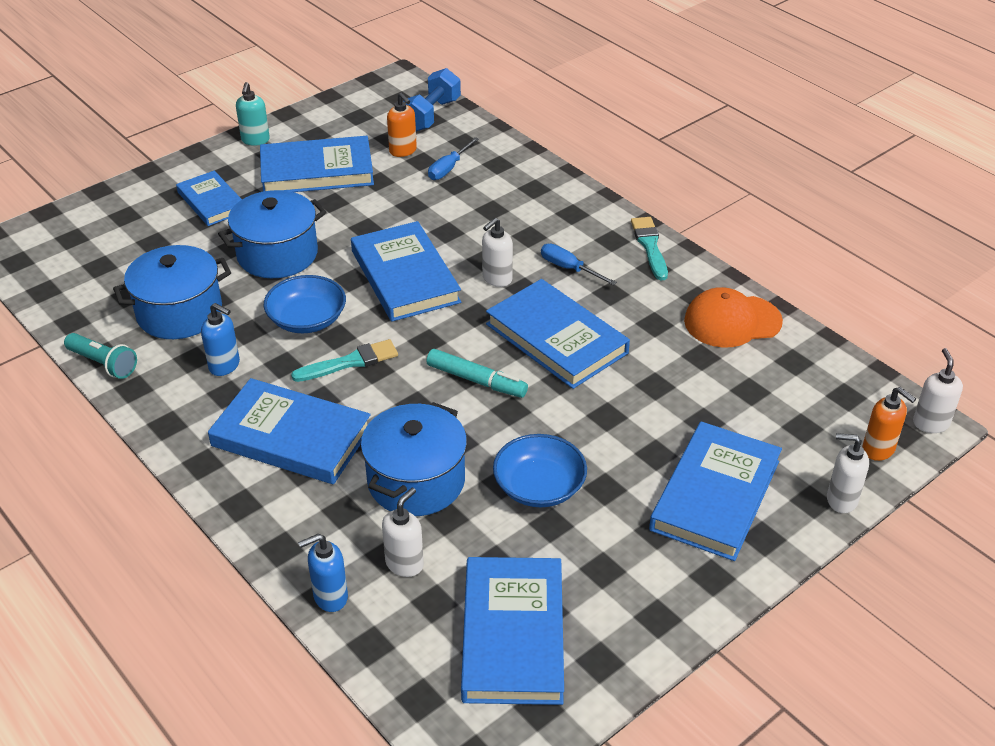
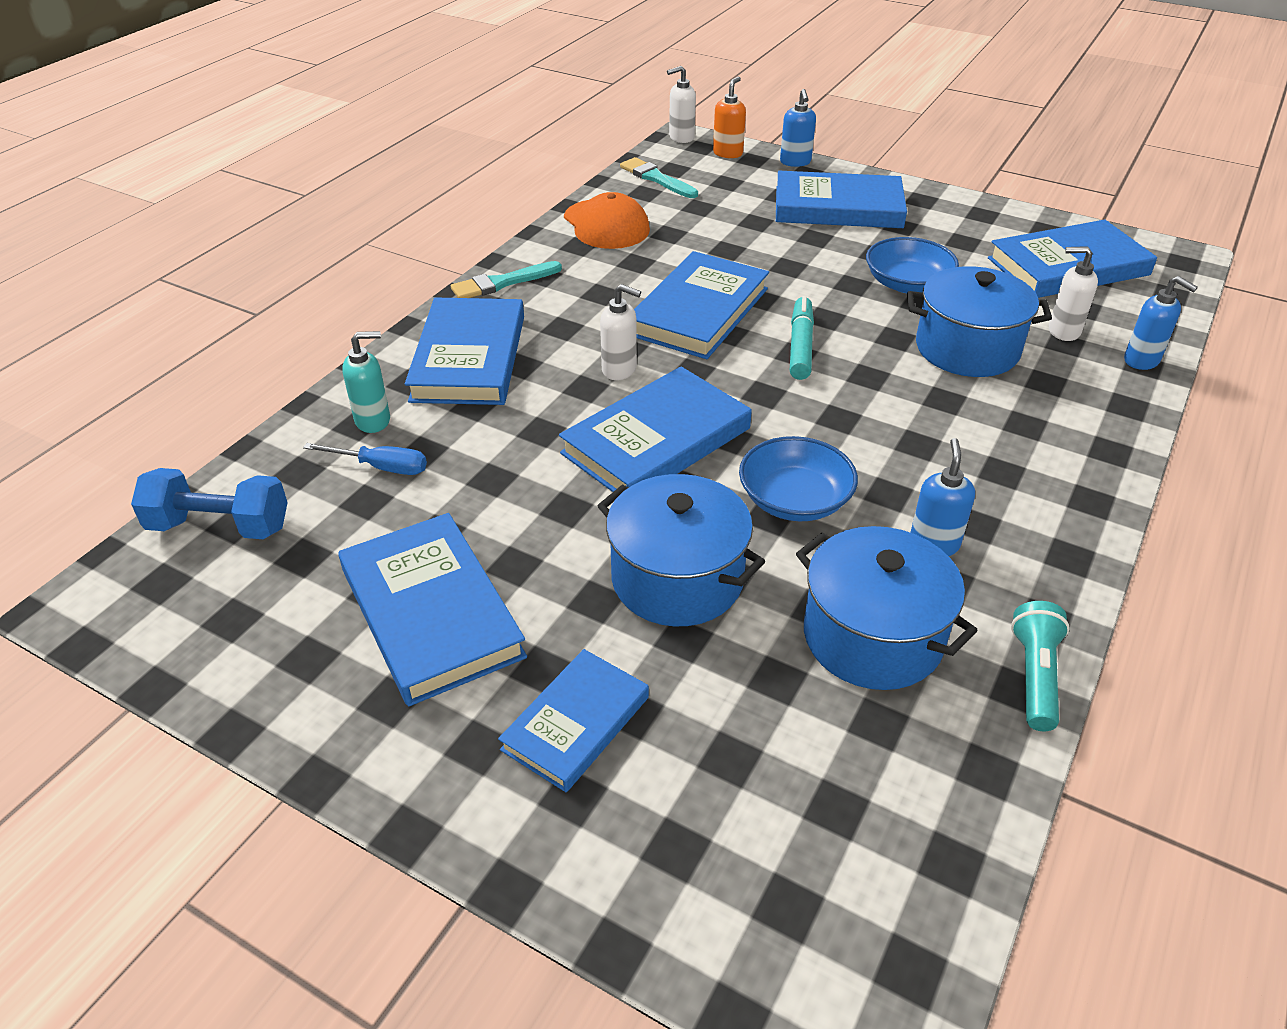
camera: 110 degrees left, 0 degrees up
(255, 140) = (347, 743): turquoise soap dispenser -> turquoise soap dispenser (373, 421)
(291, 437) = (991, 446): blue book -> blue book (469, 358)
(350, 362) = (842, 439): turquoise brush -> turquoise brush (656, 178)
(403, 151) = (342, 528): orange soap dispenser -> none
(569, 268) = (572, 325): blue screwdriver -> none
(841, 500) = (795, 162): white soap dispenser -> blue soap dispenser

